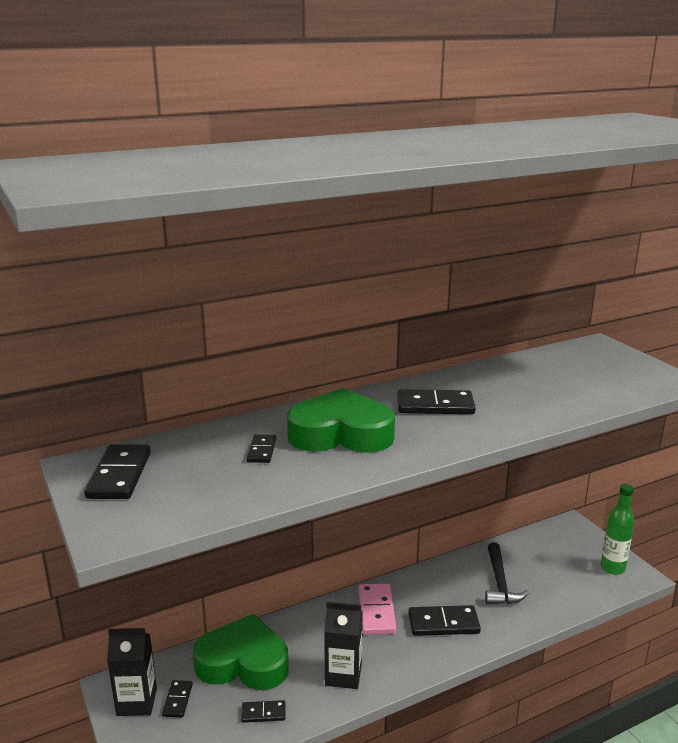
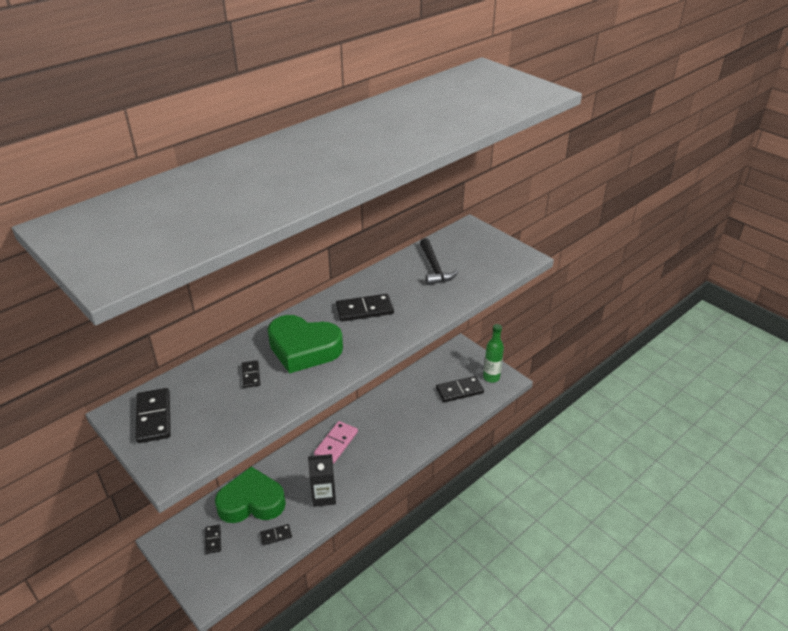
camera: 15 degrees left, 15 degrees up
(137, 702) = (184, 547): black carton -> none
(341, 434) = (303, 349): green heart -> green heart turned 150 degrees counterclockwise
(376, 611) = (336, 443): pink domino -> pink domino turned 45 degrees clockwise
(443, 623) = (384, 443): black domino -> black domino (459, 391)
(500, 582) = (417, 403): black hammer -> black hammer (434, 268)

